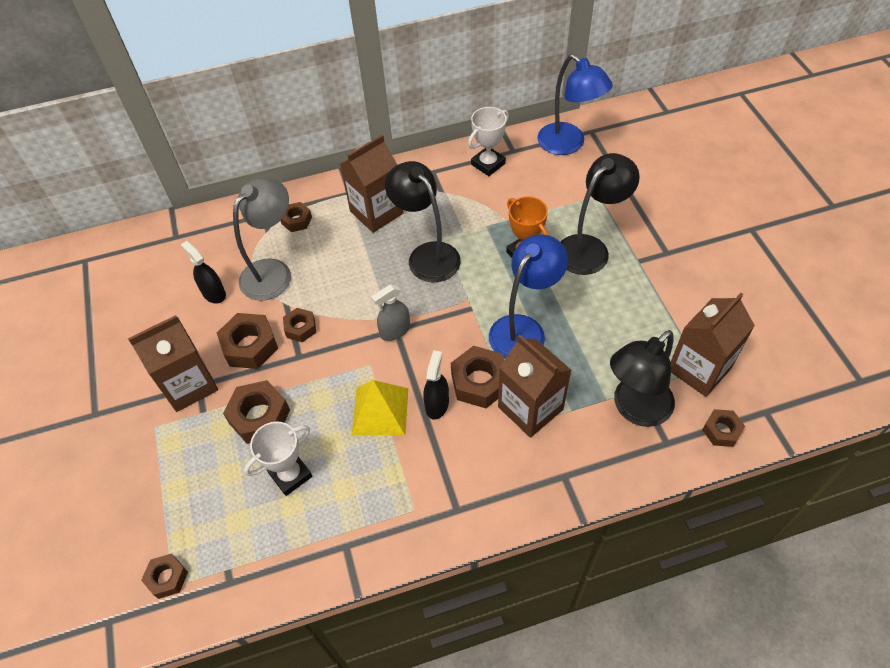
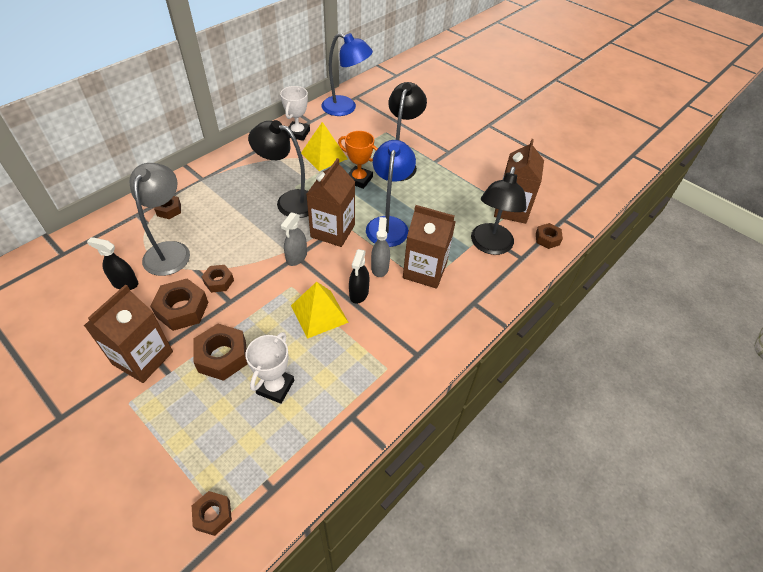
camera: 35 degrees left, 5 degrees down
(376, 212) = (232, 185): brown carton -> brown carton (333, 231)
(437, 404) = (359, 293): black spray bottle -> black spray bottle turned 150 degrees counterclockwise
(479, 382) = (380, 267): brown nut -> grey spray bottle
(501, 206) = (324, 155): none -> yellow pyramid

